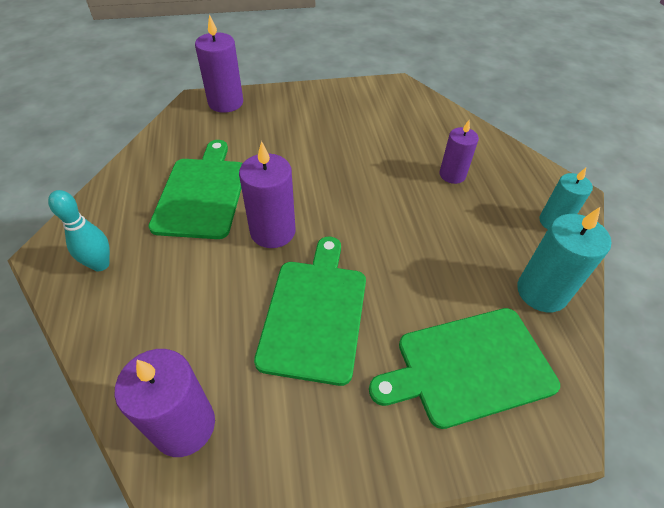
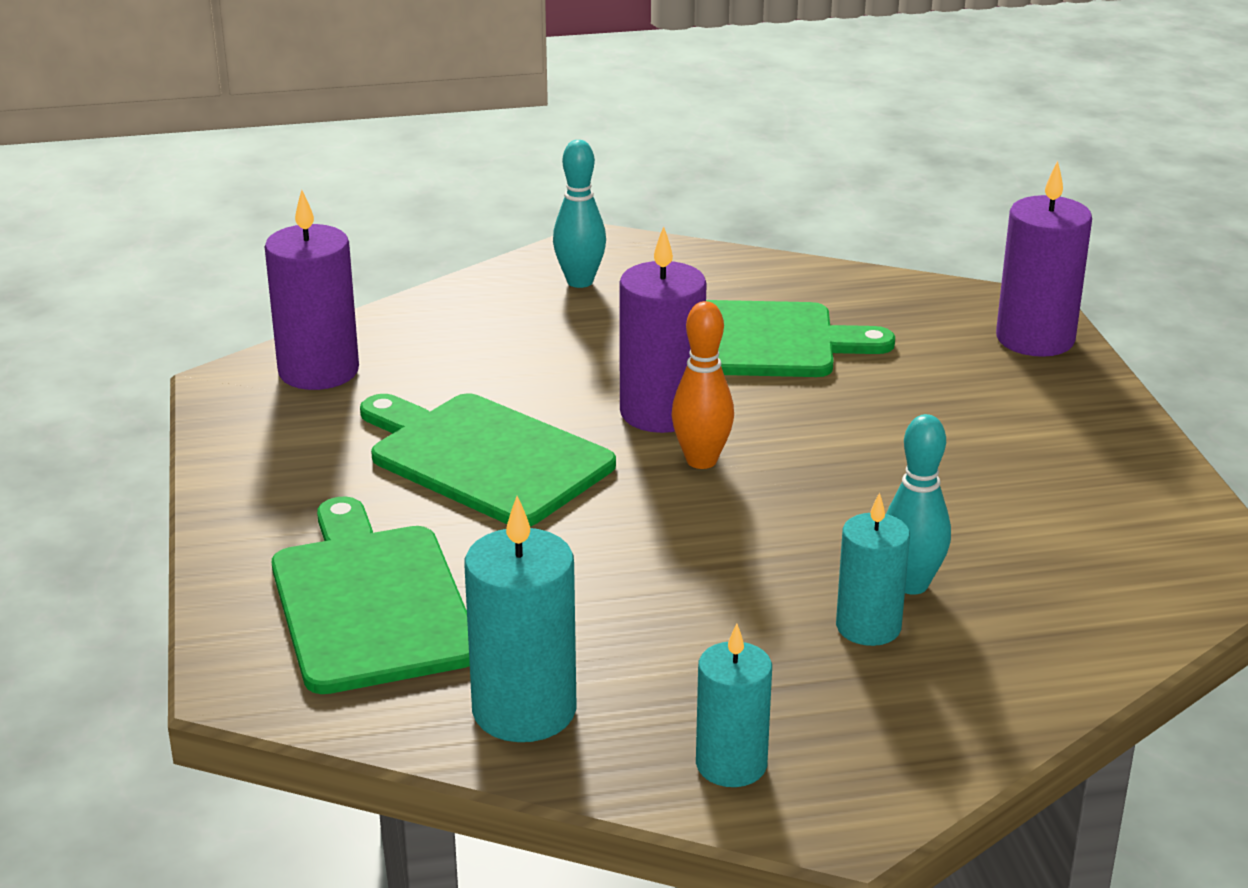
camera: 90 degrees right, 20 degrees down
(314, 313) = (484, 458): green cutting board -> green cutting board turned 150 degrees counterclockwise
(322, 218) = (701, 460): none -> orange bowling pin
(421, 160) = (911, 584): none -> turquoise bowling pin
(452, 175) = (868, 627): purple candle -> turquoise candle

